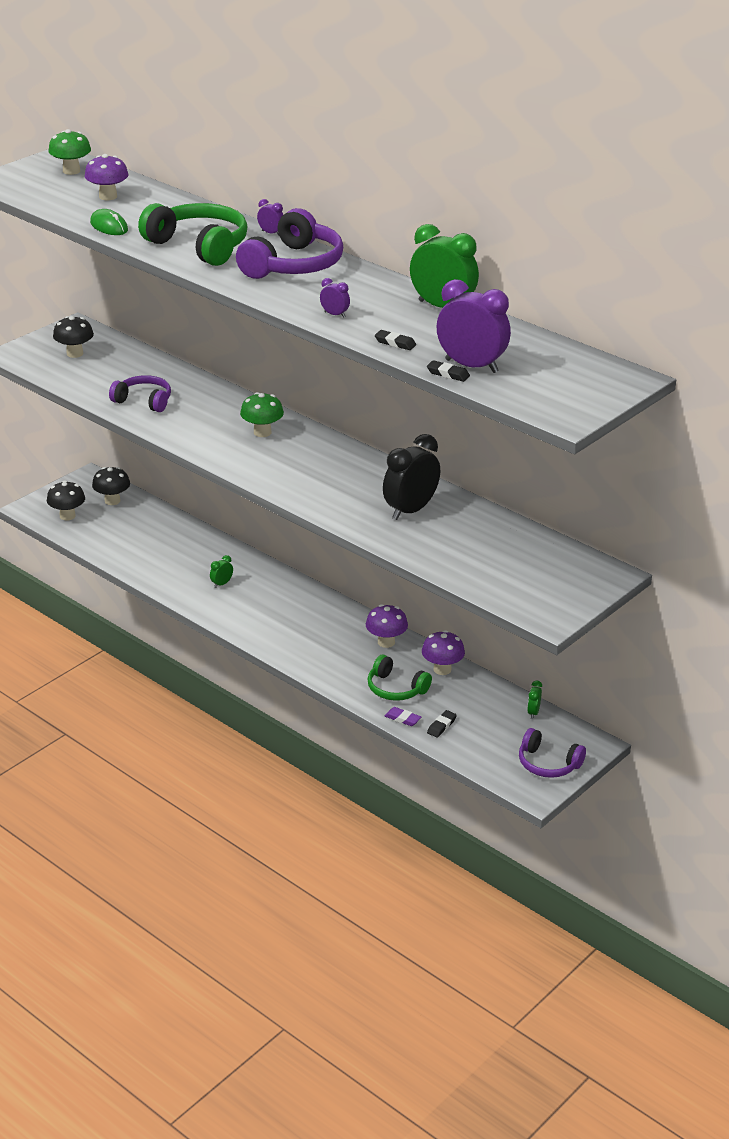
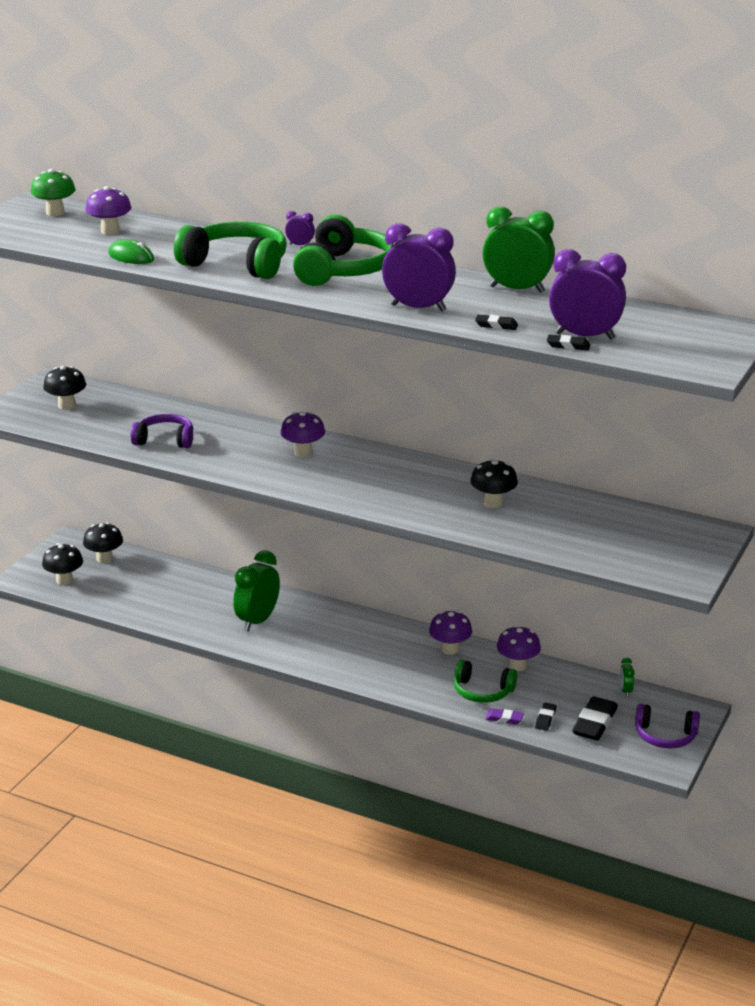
camera: 15 degrees left, 5 degrees down
(221, 584) = (257, 621): green clock -> green clock, size x2.25
(262, 432) = (303, 453): green mushroom -> purple mushroom
(293, 265) = (344, 270): purple headphones -> green headphones
(334, 314) = (418, 308): purple clock -> purple clock, size x2.25
(410, 510) = (493, 503): black clock -> black mushroom
(486, 739) = (594, 723): none -> black eraser

